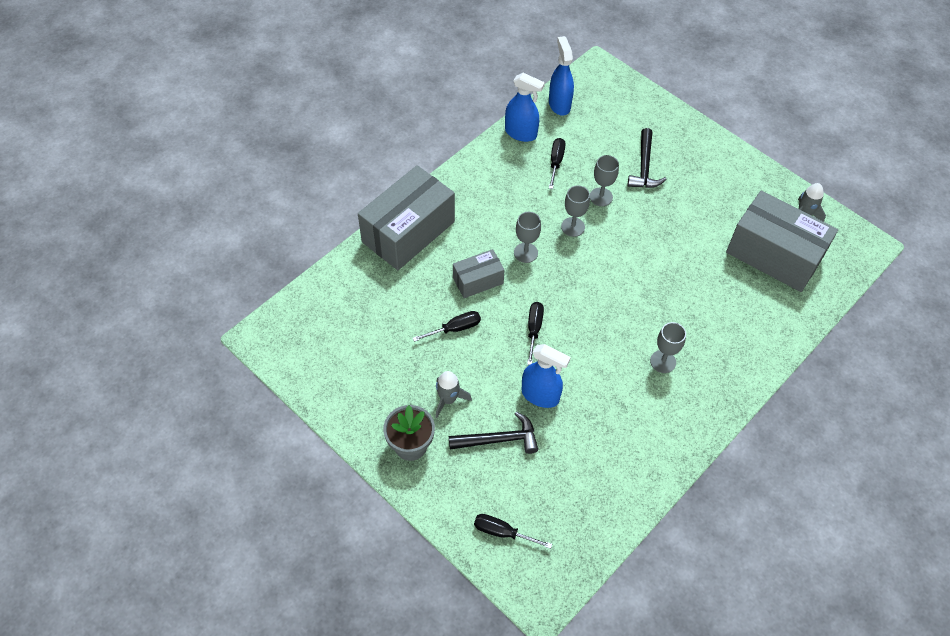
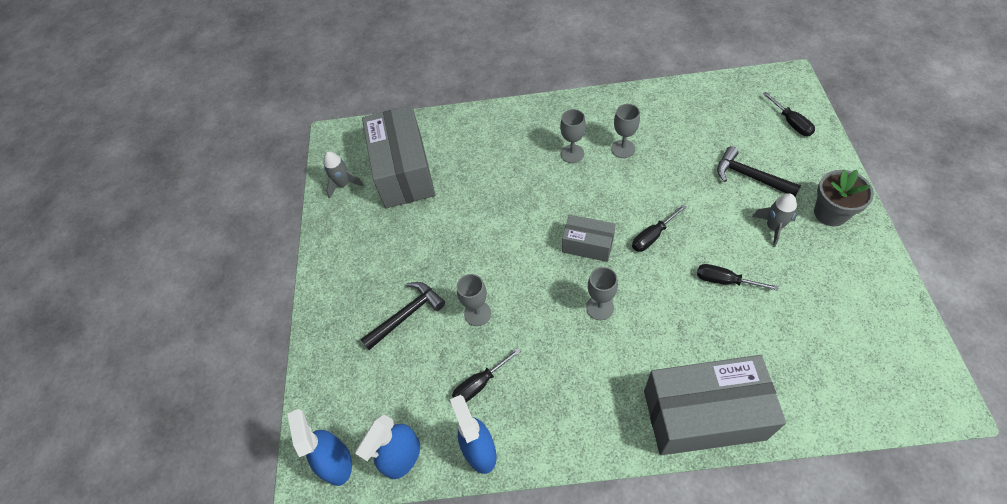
camera: 130 degrees left, 0 degrees up
(478, 280) = (668, 311): grey box -> grey box (587, 245)
(540, 395) = (690, 186): blue spray bottle -> blue spray bottle (337, 462)
(573, 227) = (533, 302): grey goblet -> grey goblet (623, 149)

